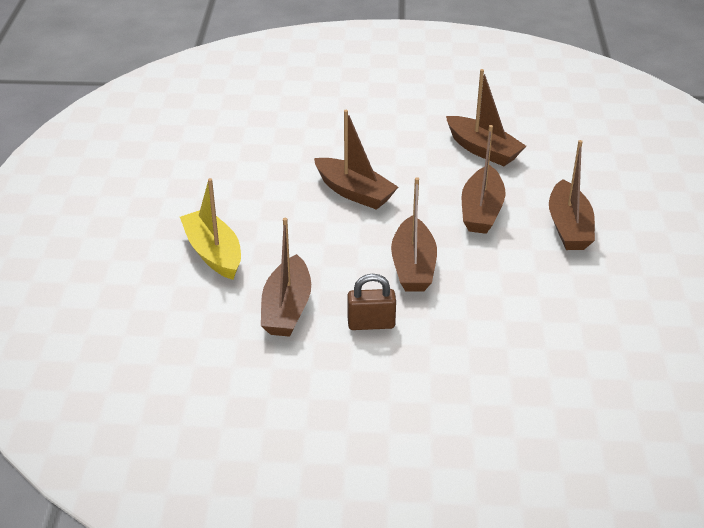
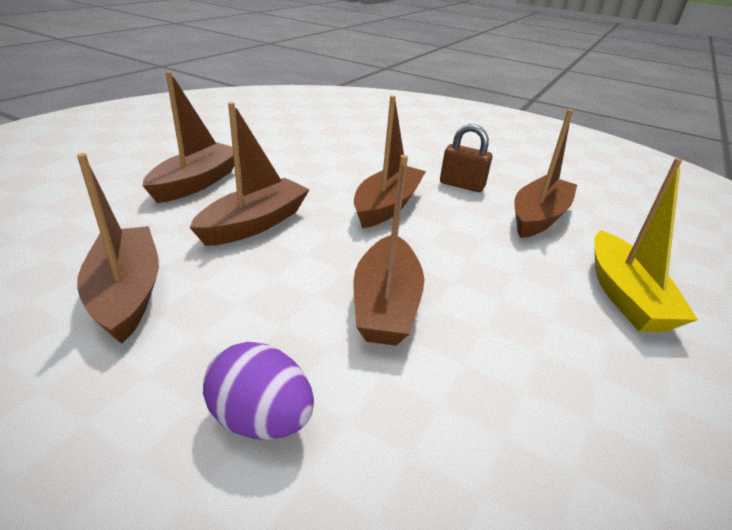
camera: 155 degrees left, 5 degrees down
(354, 192) = (385, 304): brown boat -> brown boat turned 150 degrees counterclockwise
(366, 134) = (261, 419): none -> purple egg

